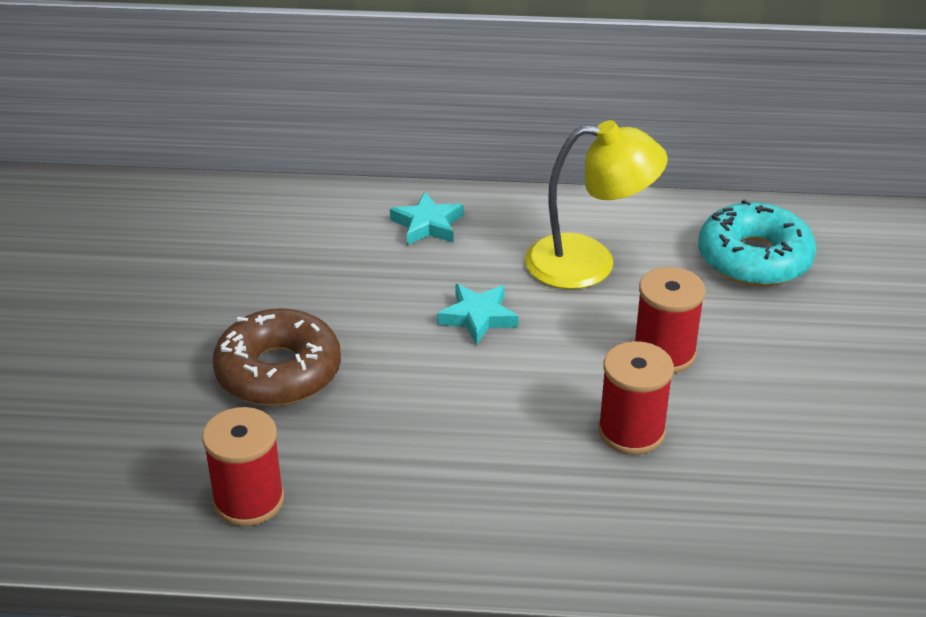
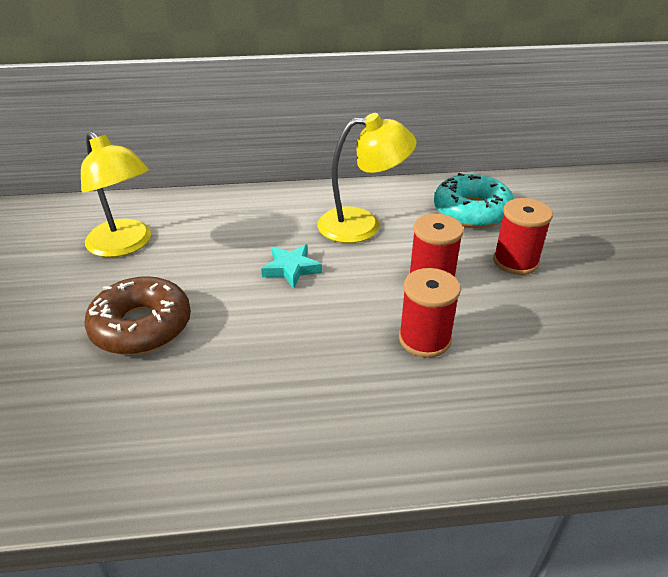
camera: 10 degrees left, 0 degrees up
(248, 500) = (120, 440): red spool -> red spool (515, 261)
(262, 259) = (125, 245): none -> yellow lamp
(427, 225) = (245, 211): turquoise star -> none

